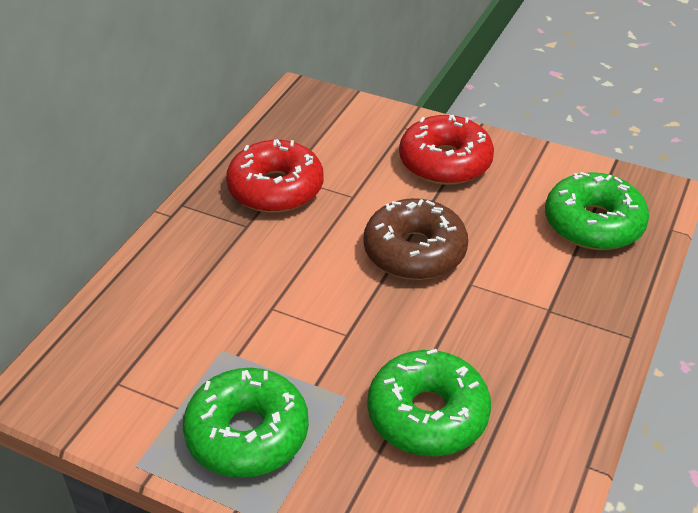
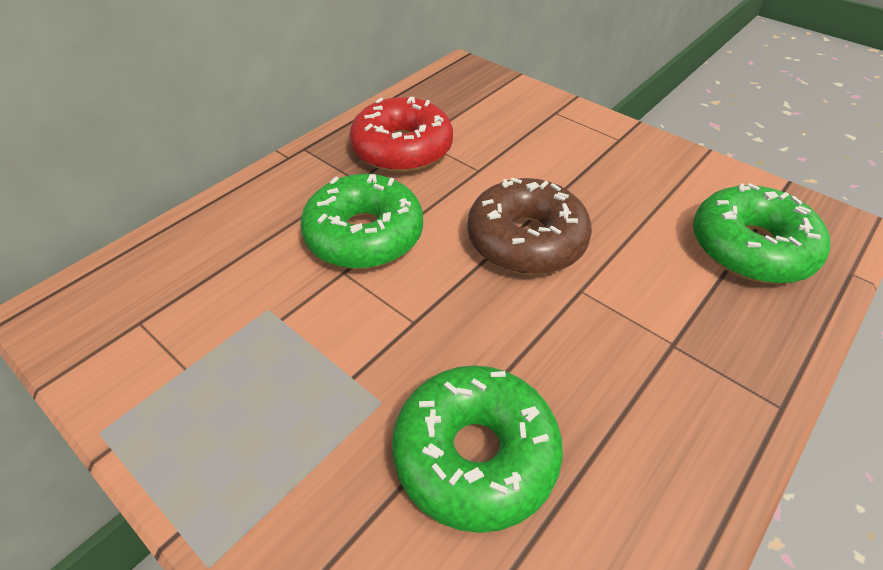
camera: 15 degrees right, 5 degrees up
(247, 434) = (244, 424): green donut -> green donut (364, 235)
(445, 162) = (589, 152): red donut -> none

